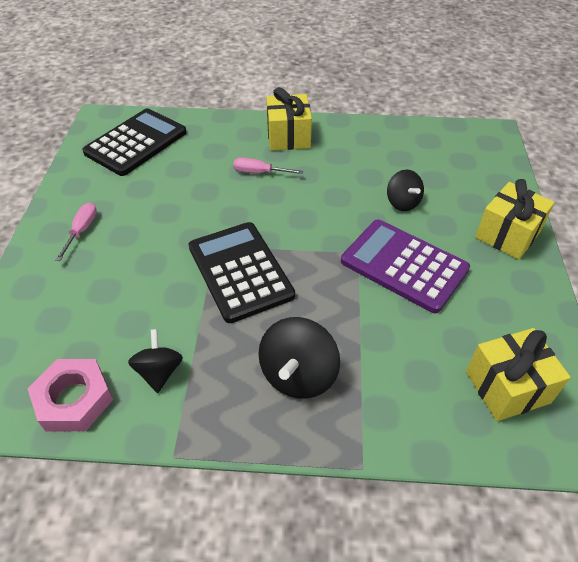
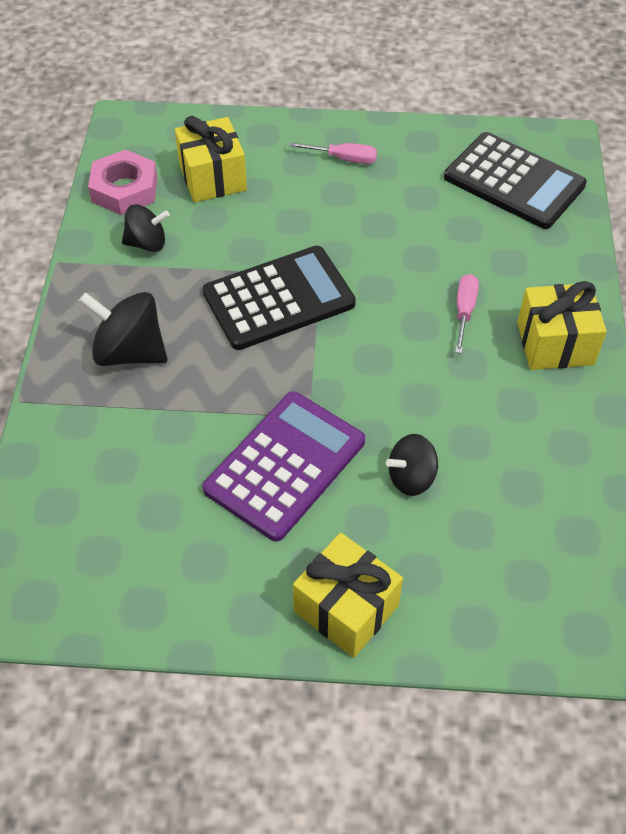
camera: 90 degrees right, 5 degrees up
(507, 387) = (88, 549): yellow gift -> yellow gift (212, 177)

